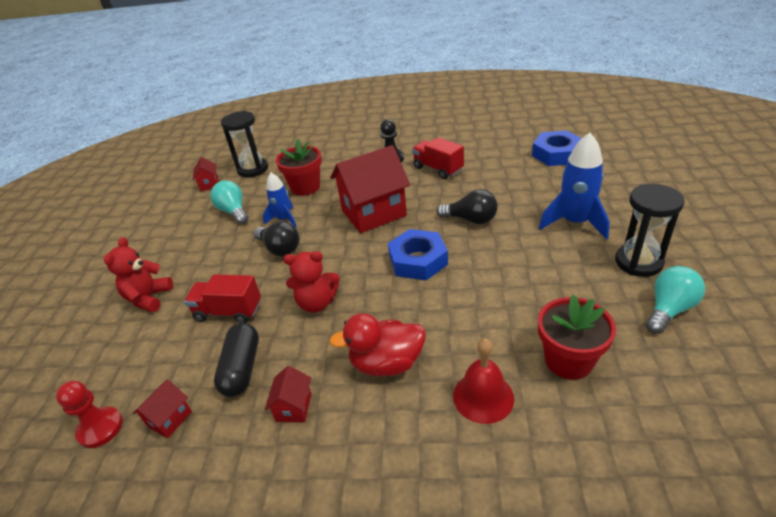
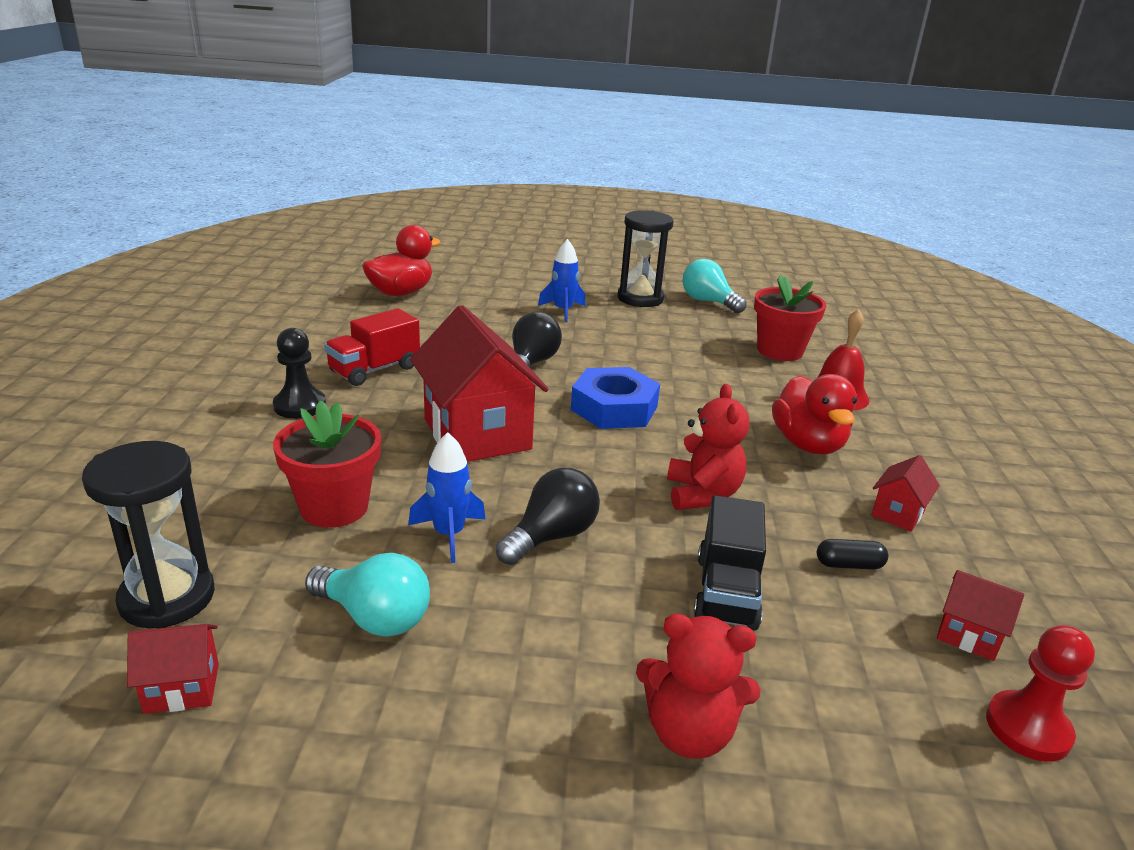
camera: 95 degrees left, 10 degrees down
(228, 311) = (726, 592): red truck -> black truck
(233, 212) = (374, 617): turquoise light bulb -> turquoise light bulb turned 120 degrees counterclockwise
(242, 368) = (849, 565): black capsule -> black capsule, size x0.53
(294, 407) = (897, 513): red house -> red house turned 60 degrees counterclockwise
(556, 154) = (401, 293): blue nut -> red duck
(574, 222) = (563, 311): blue rocket -> blue rocket, size x0.61

